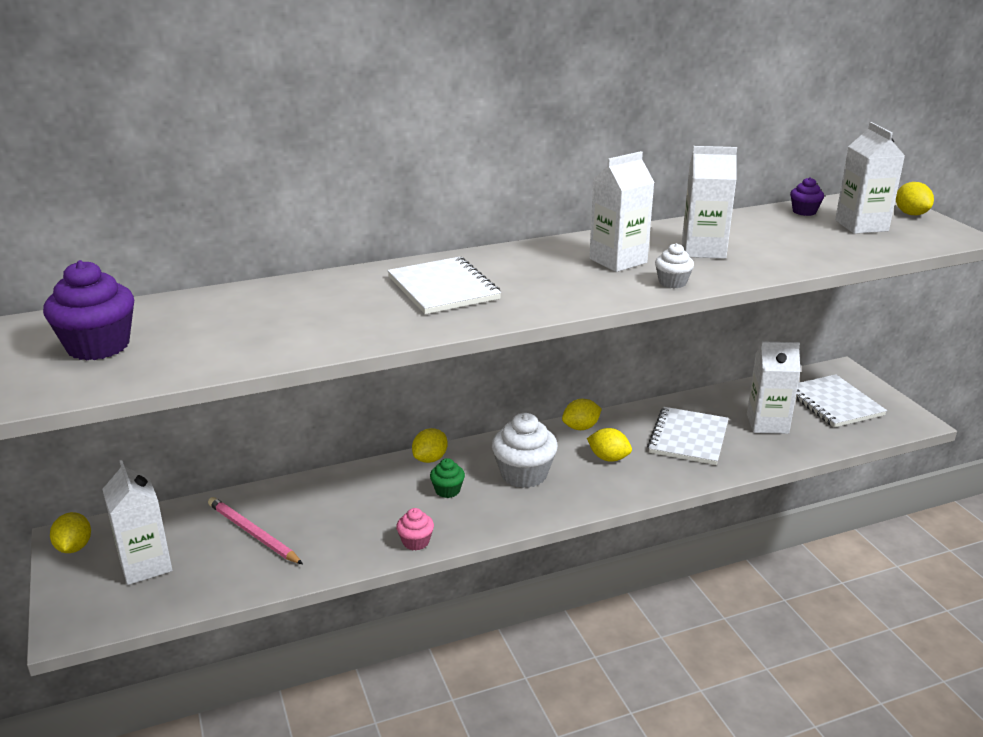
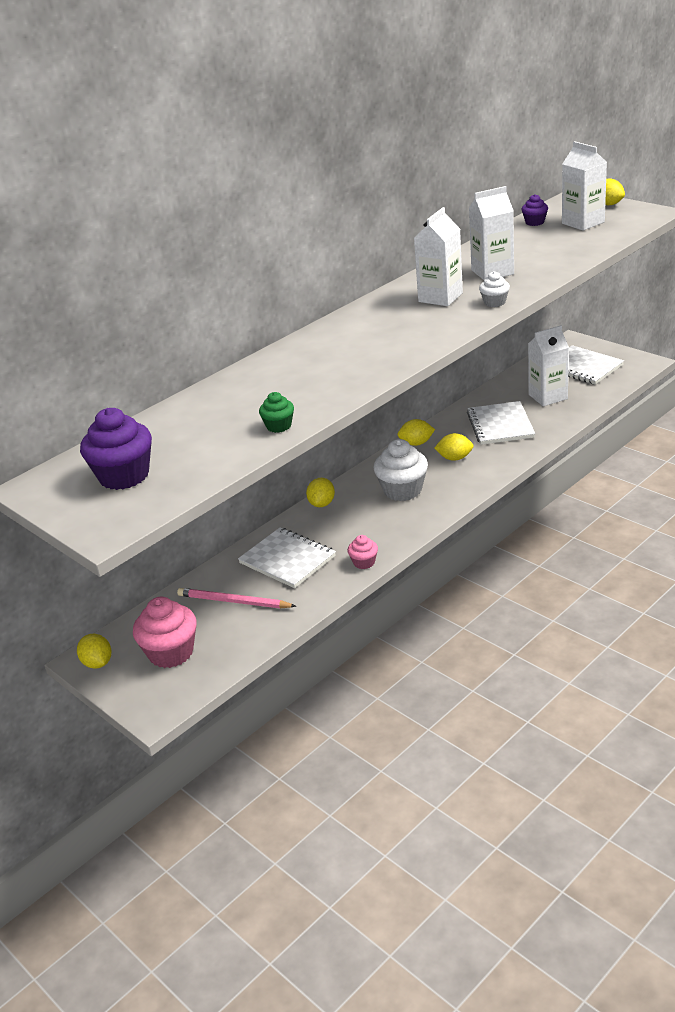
camera: 20 degrees left, 5 degrees up
(145, 565) = (171, 653): white carton -> pink cupcake
(443, 288) = (336, 355): white notebook -> white notebook (287, 560)
(447, 490) = (355, 521): green cupcake -> green cupcake (279, 426)
(581, 427) = (416, 443): yellow lemon -> yellow lemon turned 45 degrees clockwise

